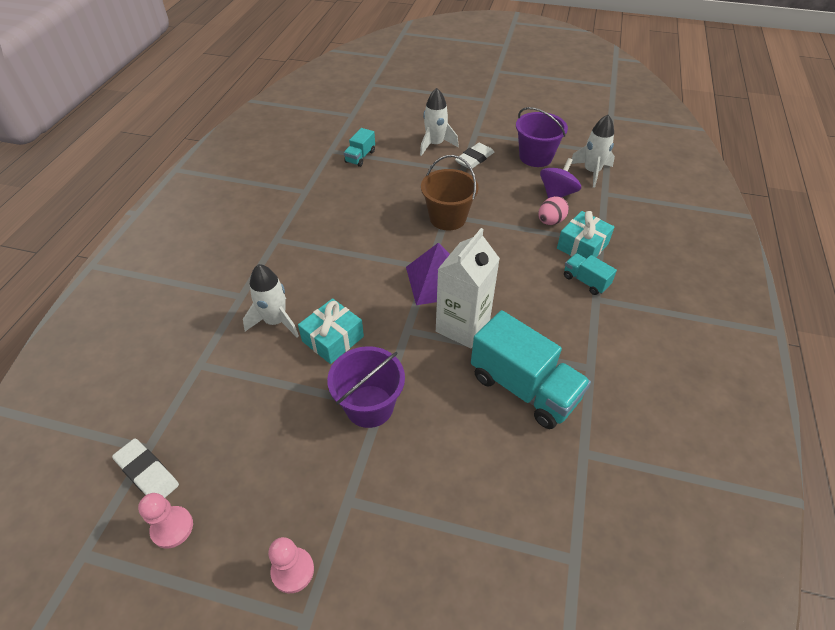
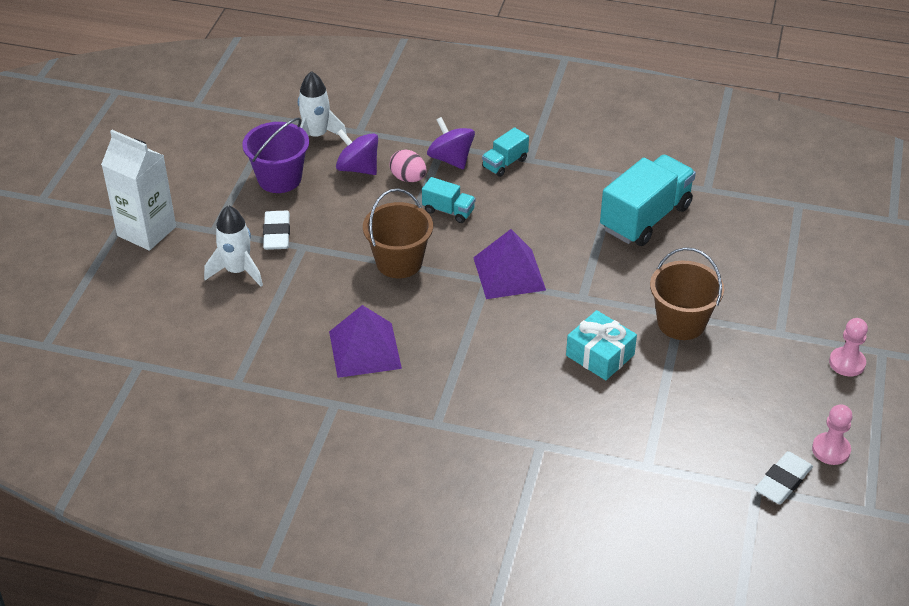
camera: 90 degrees left, 5 degrees down
(275, 321) = (579, 406): white rocket -> none
(354, 203) = (365, 349): none -> purple pyramid
(360, 157) = (257, 349): turquoise truck -> turquoise truck (448, 211)
(369, 406) = (681, 322): purple bucket -> brown bucket
(462, 326) = (574, 255): white carton -> white carton (146, 231)
(474, 159) = (277, 234): white eraser -> white eraser turned 45 degrees clockwise
(582, 246) = (451, 159): turquoise gift -> purple spinning top

